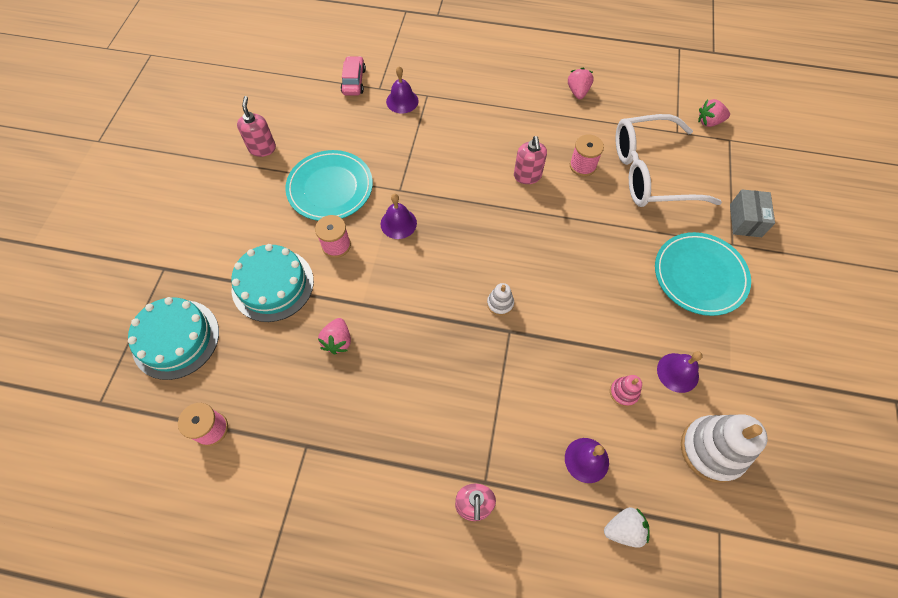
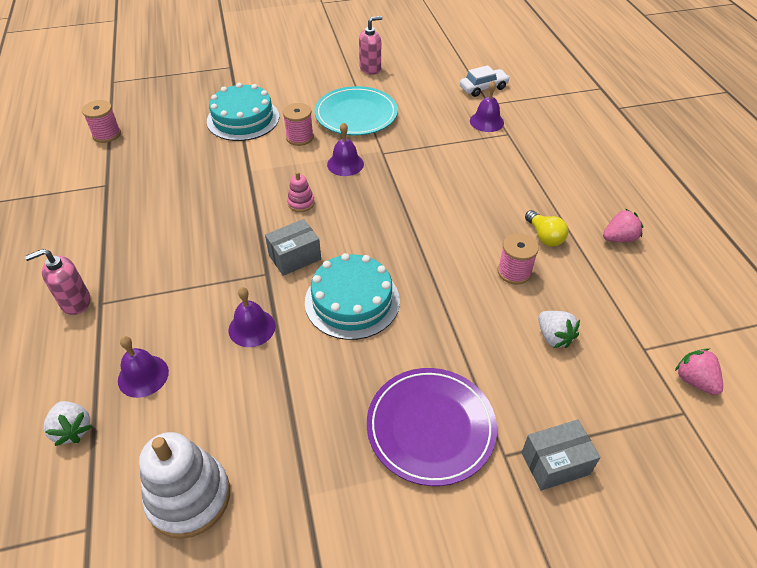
camera: 65 degrees right, 15 degrees down
(176, 339) = (174, 93): turquoise cake -> turquoise cake (352, 301)
(338, 341) = (207, 169): pink strawberry -> none
(354, 81) = (483, 88): pink car -> white car
(500, 303) = (295, 257): white stacking toy -> grey box
(527, 176) = (464, 232): pink soap dispenser -> none
(556, 131) = (544, 236): none -> yellow light bulb
(624, 392) = (233, 388): pink stacking toy -> pink stacking toy (301, 203)
(650, 173) = (554, 337): white glasses -> white strawberry
(677, 372) = (279, 436): purple bell -> purple bell (252, 328)
(699, 275) = (430, 427): turquoise plate -> purple plate

